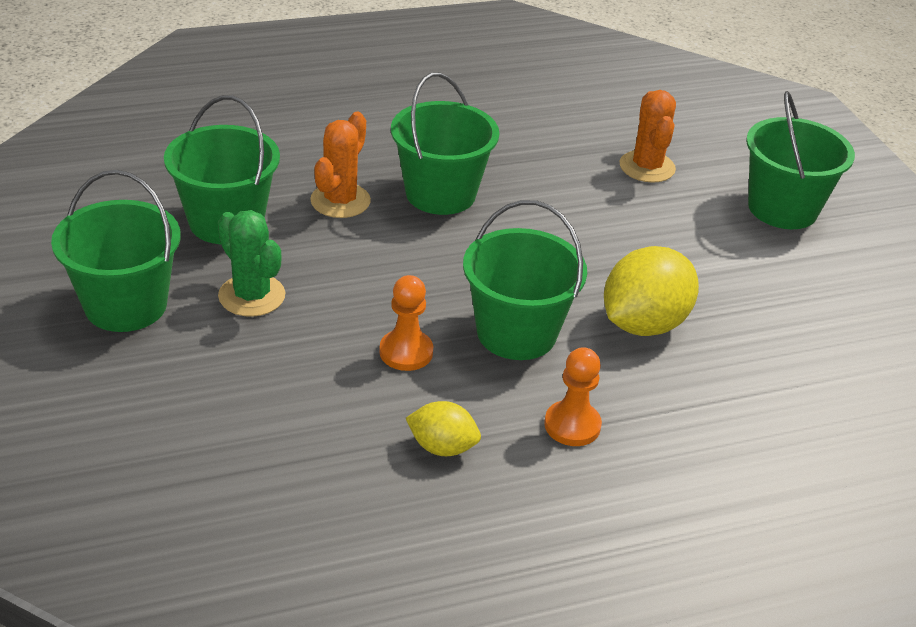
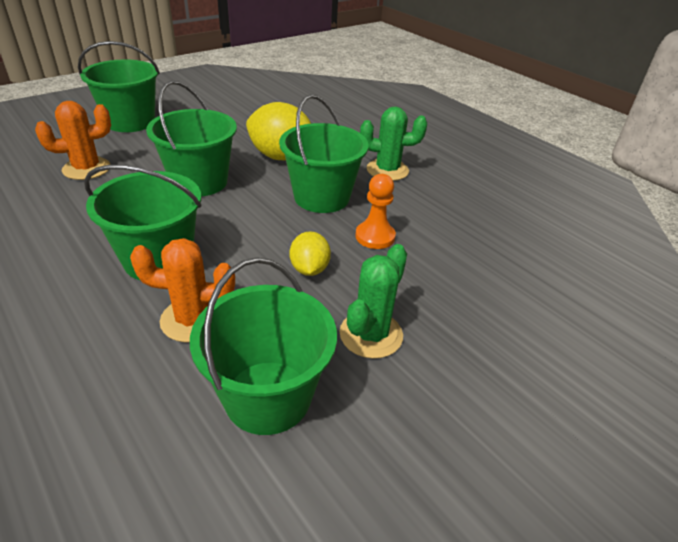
camera: 110 degrees left, 0 degrees up
(126, 305) = (448, 424): green bucket -> green bucket (199, 182)
(442, 447) = (444, 207): yellow lemon -> yellow lemon (309, 269)
(572, 425) = (387, 170): orange pawn -> green cactus

